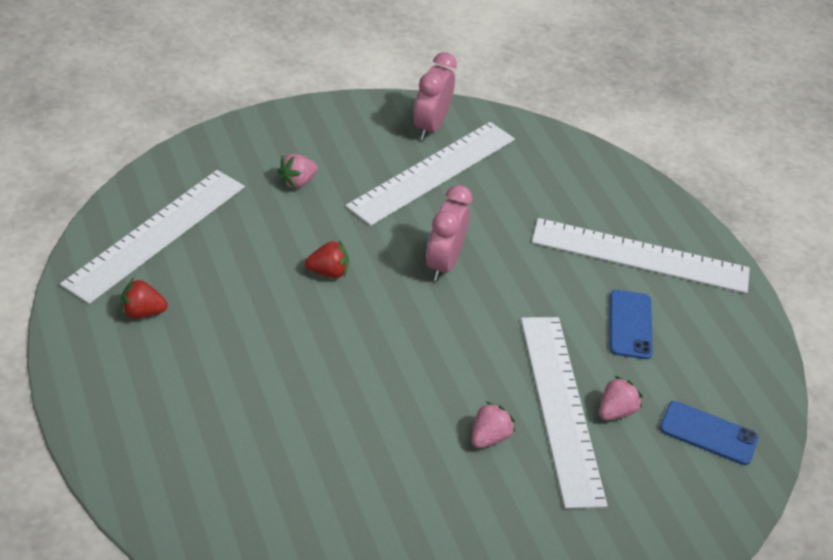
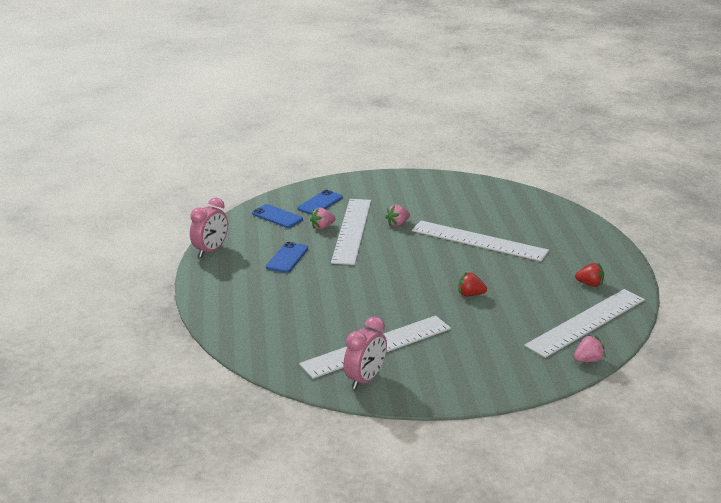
camera: 160 degrees left, 15 degrees down
(297, 182) = (484, 346): pink strawberry -> pink strawberry (588, 360)
(443, 264) = (392, 293): pink clock -> pink clock (211, 250)
(640, 256) = (254, 288): white ruler -> white ruler (479, 241)
(656, 488) = (320, 203): none -> blue phone

